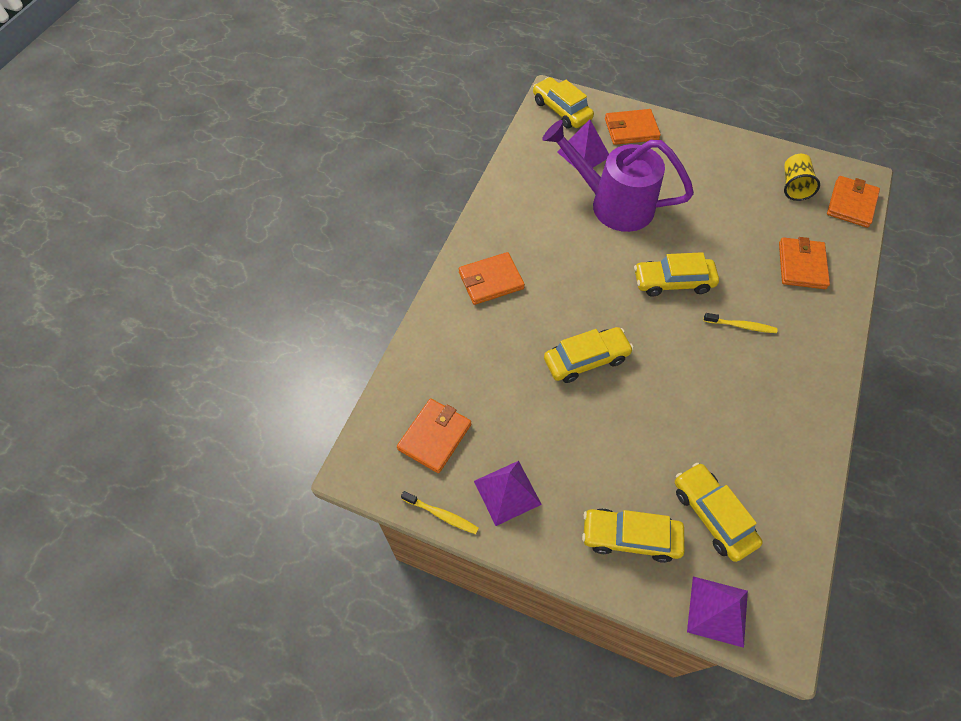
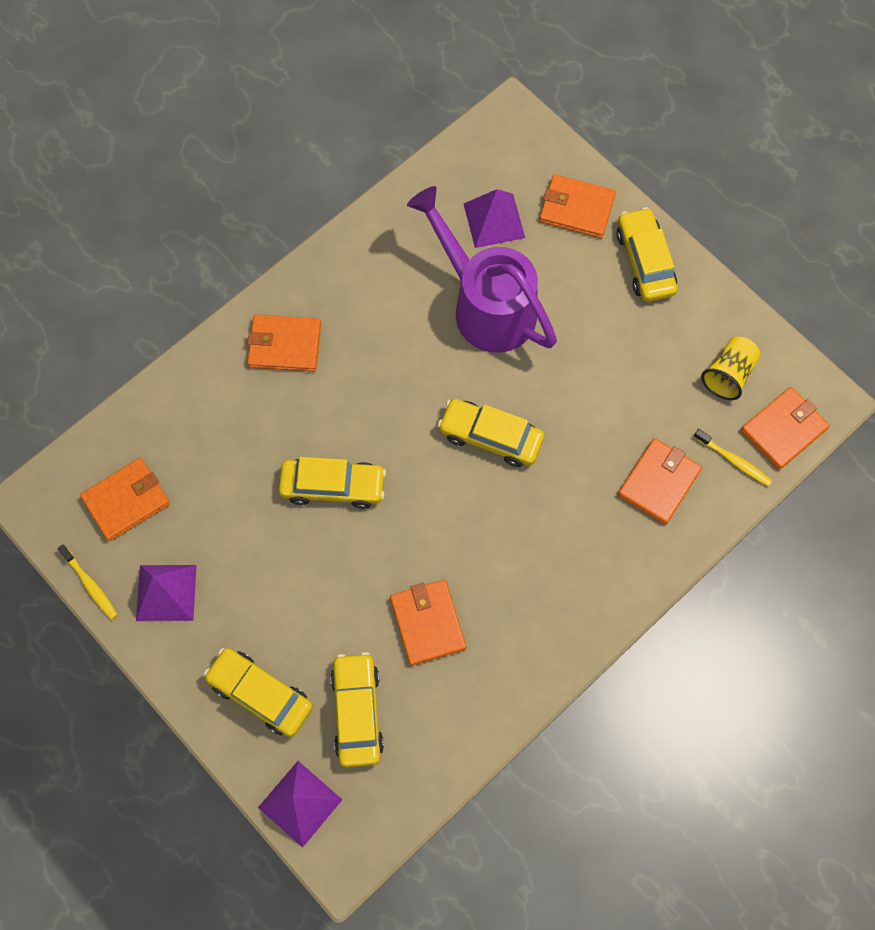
camera: 25 degrees right, 10 degrees up
(561, 110) = (506, 144): yellow car -> yellow car (645, 261)
(718, 424) = (428, 623): none -> orange wallet
(741, 326) = (532, 524): yellow toothbrush -> yellow toothbrush (733, 461)

